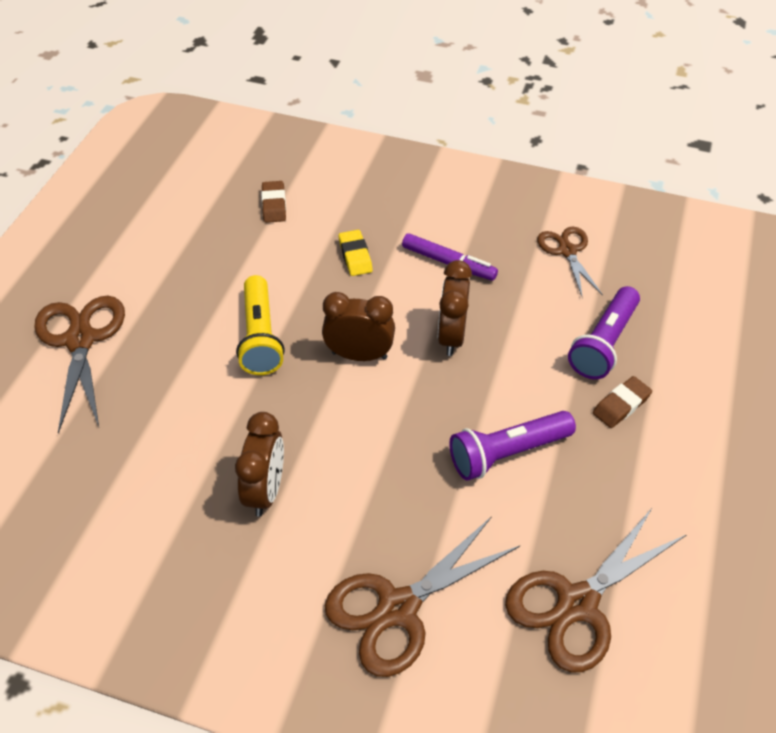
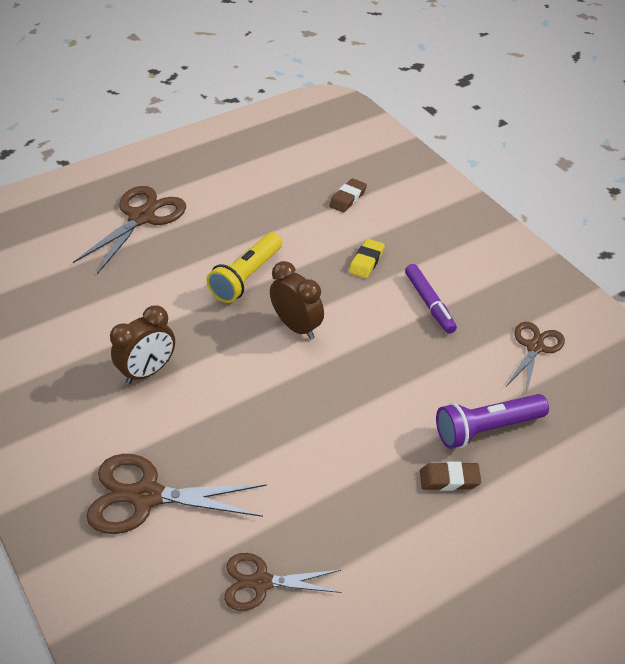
camera: 40 degrees right, 5 degrees down
(451, 336) = (374, 353): brown clock -> none
(507, 453) = (325, 454): purple flashlight -> none
(577, 604) = (261, 582): brown scissors -> brown scissors, size x0.62

